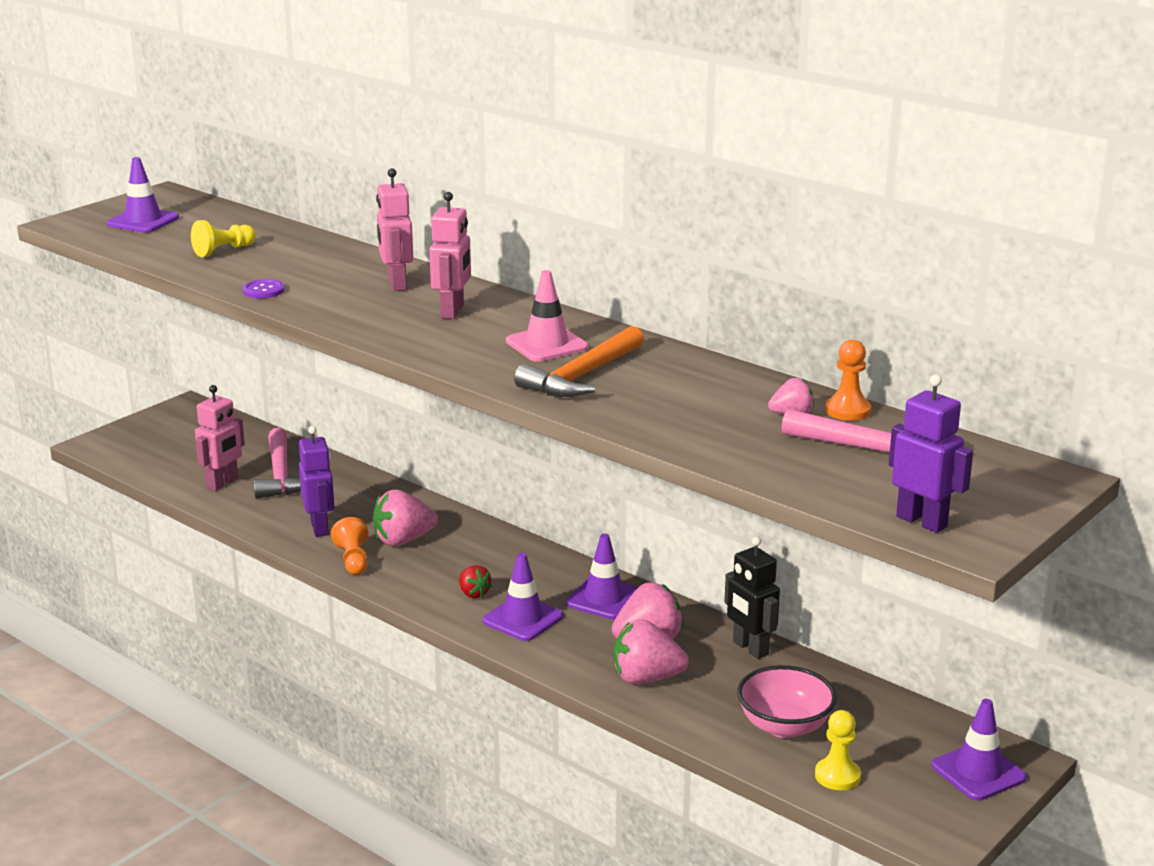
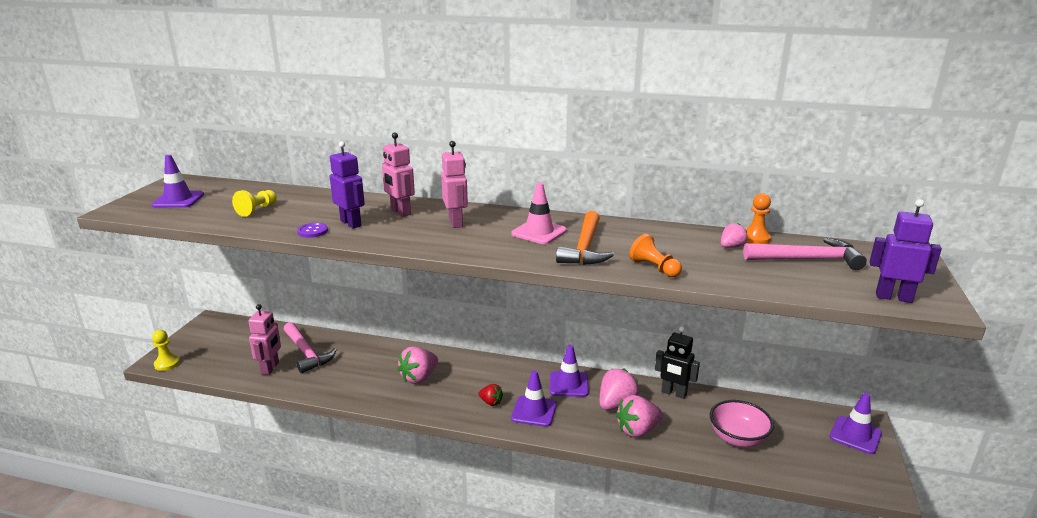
camera: 25 degrees left, 0 degrees up
(320, 528) = (359, 383): purple robot -> purple robot (351, 223)
(353, 560) = (397, 400): orange pawn -> orange pawn (654, 268)
(837, 776) = (795, 462): yellow pawn -> yellow pawn (167, 364)

